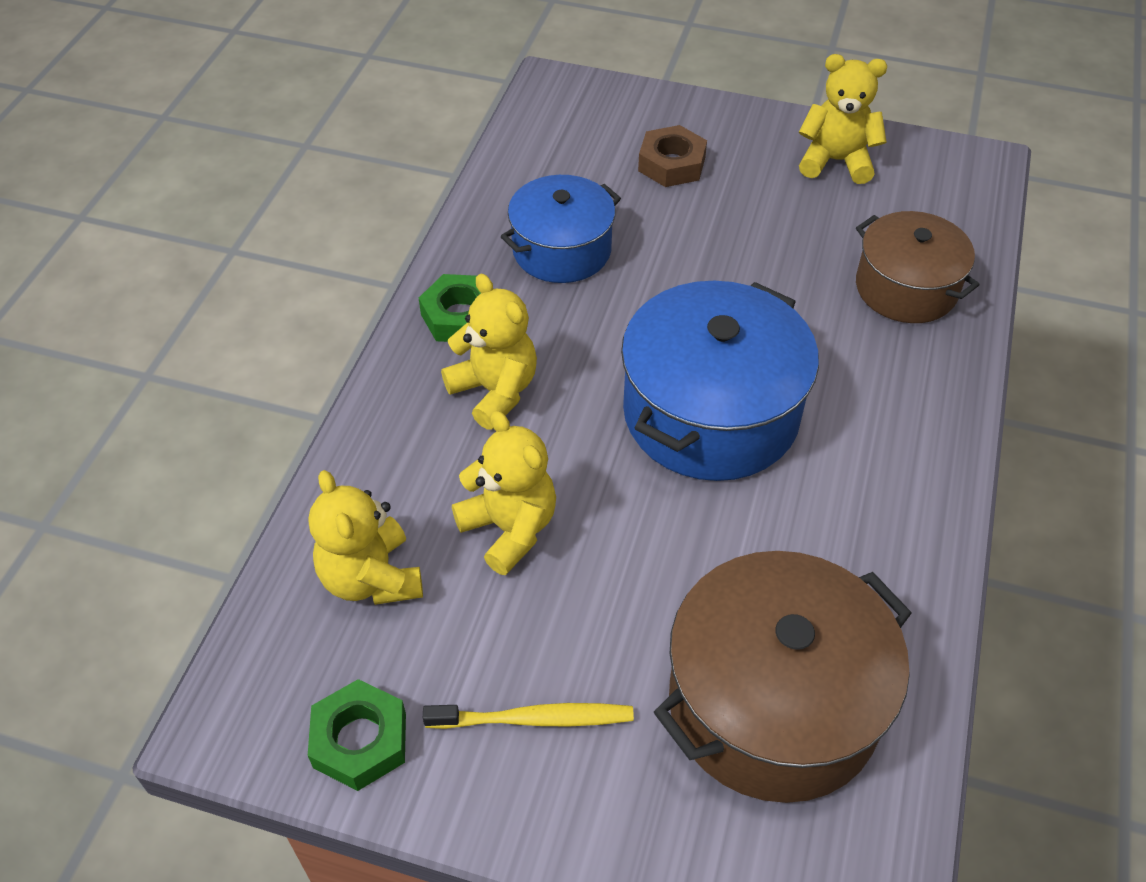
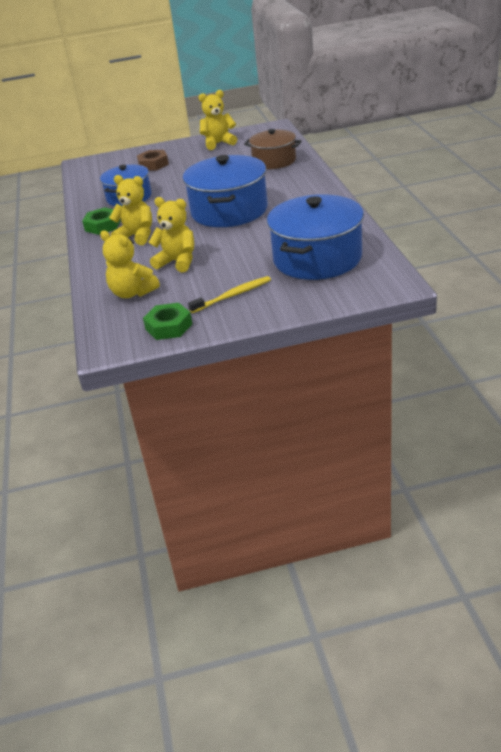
camera: 25 degrees left, 15 degrees down
(773, 704) = (317, 258): brown pot -> blue pot

